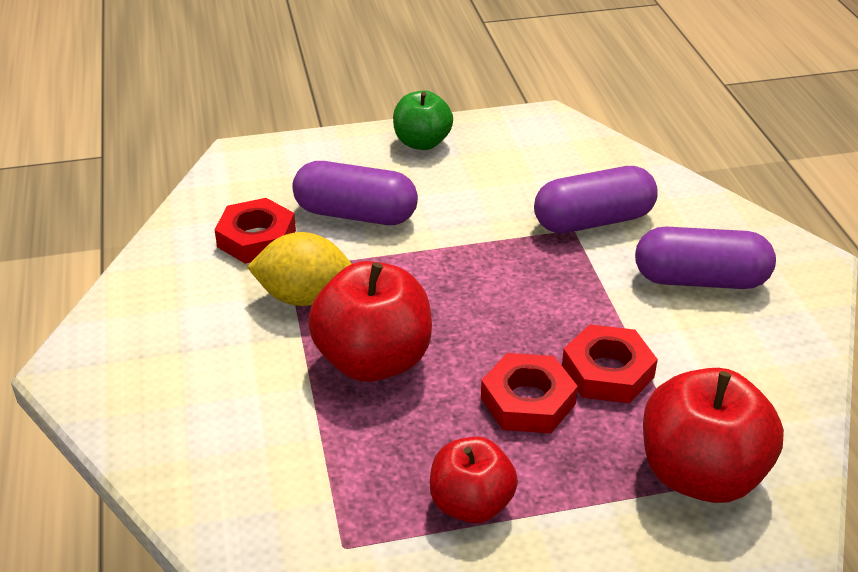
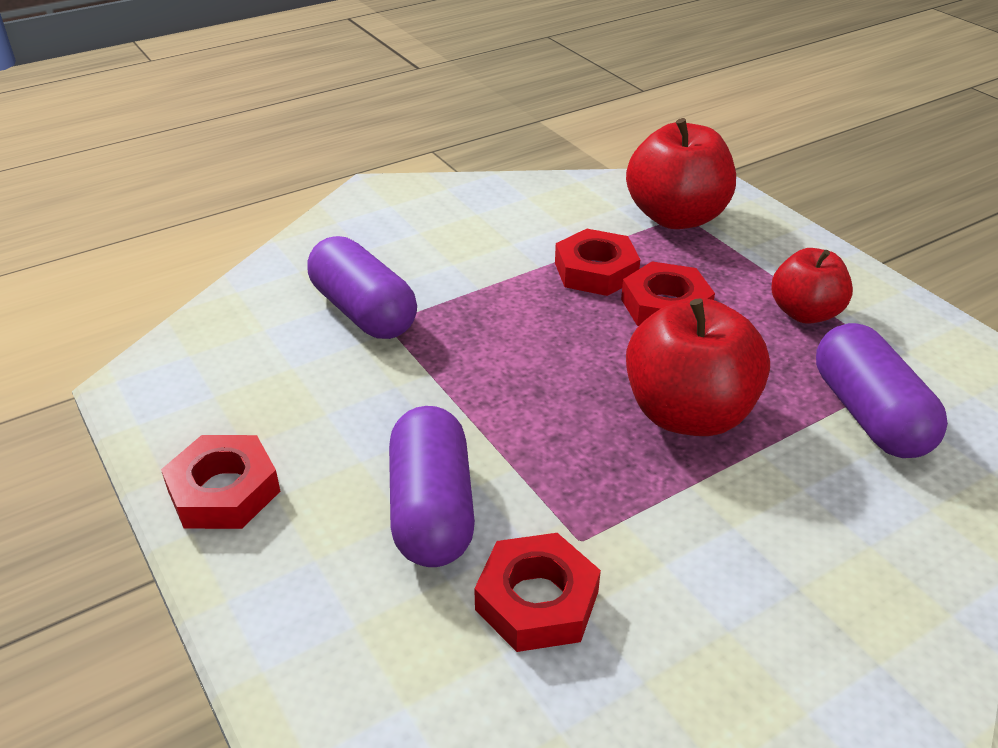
camera: 110 degrees left, 0 degrees up
(304, 297) = (626, 504): yellow lemon -> none
(422, 142) = (224, 491): green apple -> red nut
(700, 280) = (434, 239): purple capsule -> purple capsule (869, 414)

